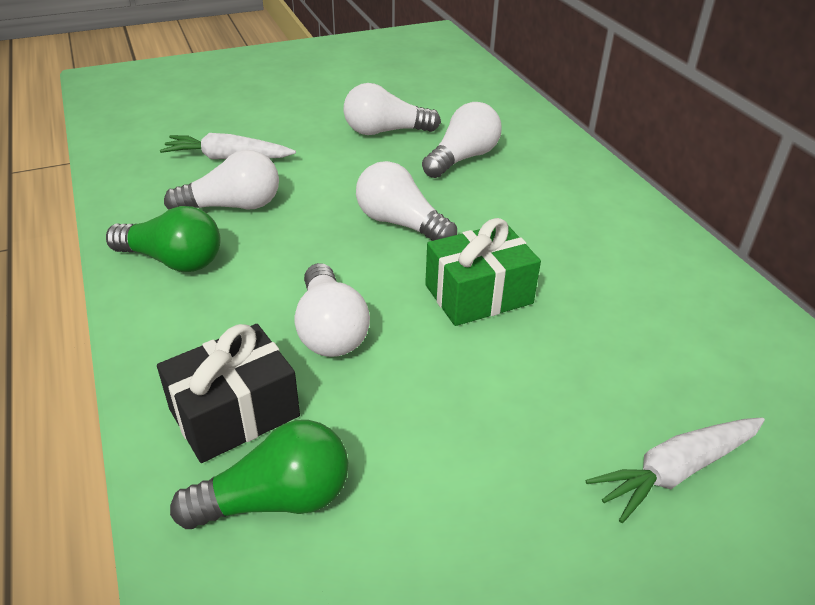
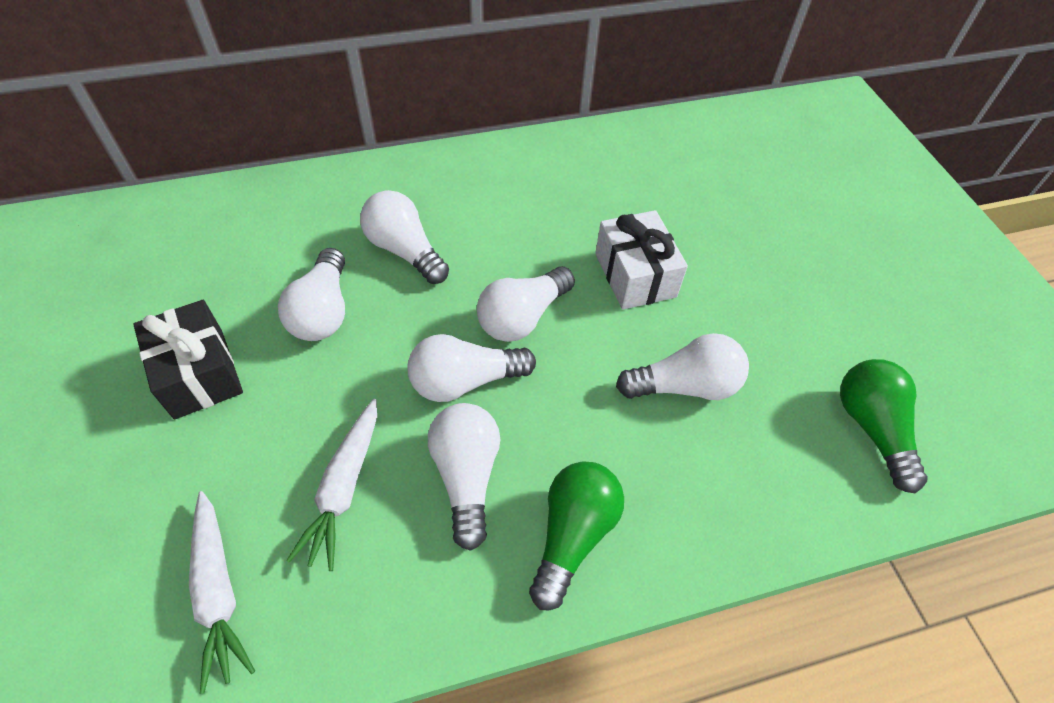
camera: 85 degrees left, 15 degrees up
(234, 413) = (792, 460): black gift -> black gift (199, 373)
(324, 199) = (465, 381): none -> white light bulb
(478, 294) = (635, 275): green gift -> white gift
(675, 471) = (806, 210): white carrot -> white carrot (218, 592)

